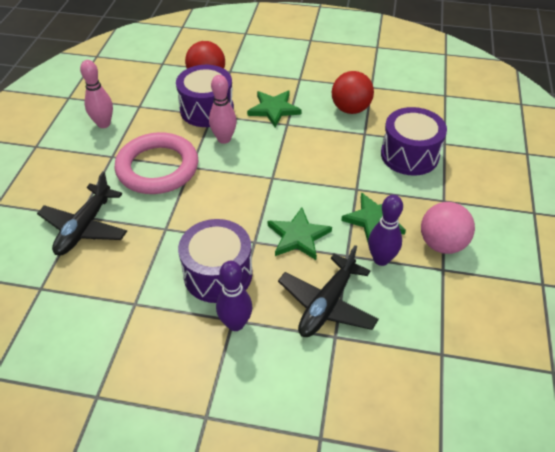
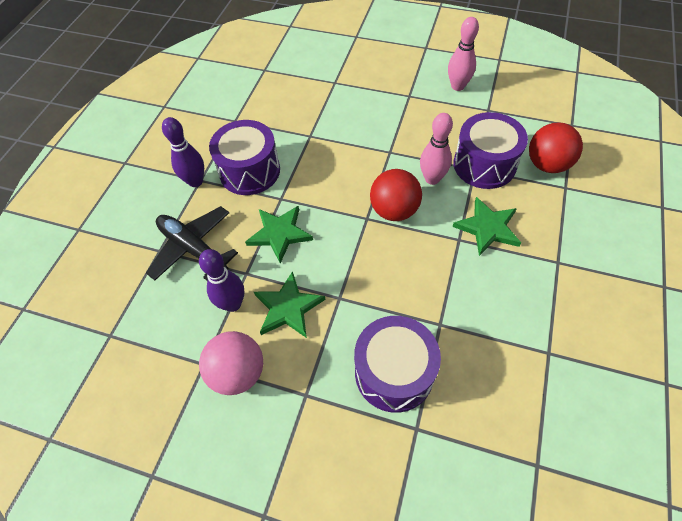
camera: 100 degrees right, 10 degrees up
(85, 227) = (321, 86): black plane -> none
(157, 168) = (390, 127): pink ring -> none
(350, 109) = (492, 315): red ball -> red ball (394, 210)

